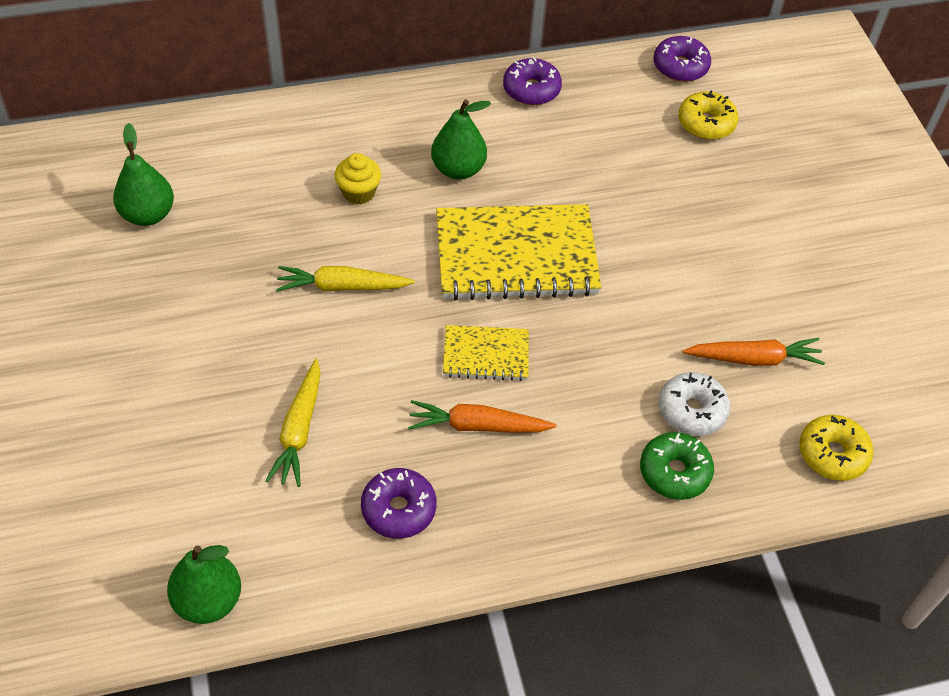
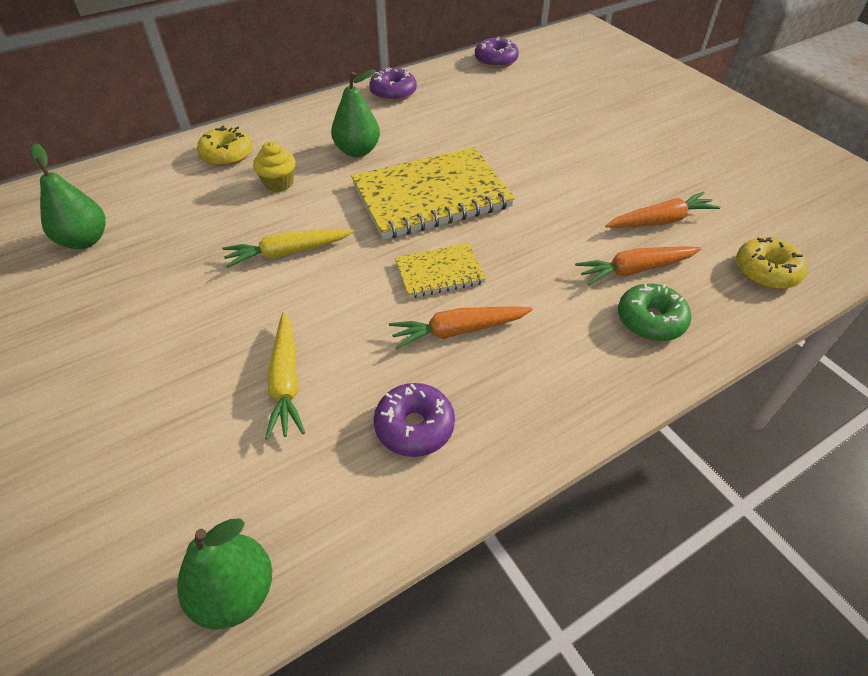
camera: 15 degrees left, 5 degrees down
(692, 410) = (635, 270): white donut -> orange carrot
(706, 123) = (532, 87): yellow donut -> yellow donut (227, 155)

